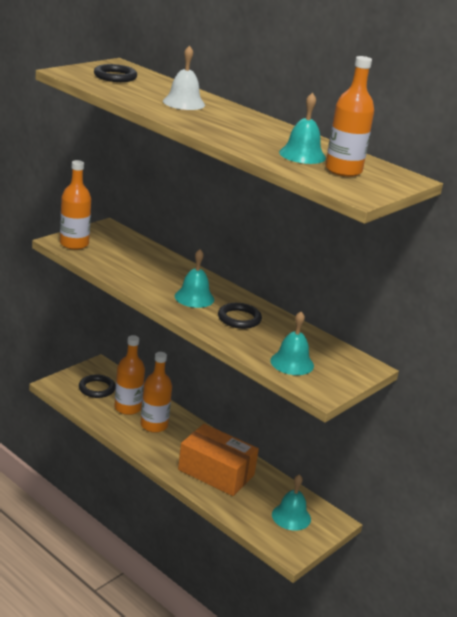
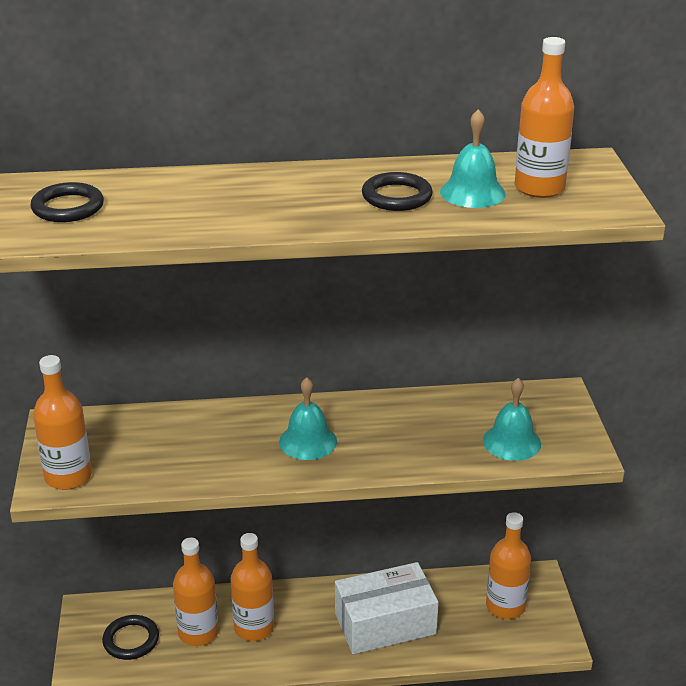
camera: 45 degrees left, 5 degrees up
(184, 103) = (224, 198): white bell -> none
(216, 472) = (385, 623): orange box -> white box
(239, 318) = (387, 431): black ring -> black ring (396, 196)
(291, 516) = (505, 606): turquoise bell -> orange bottle

